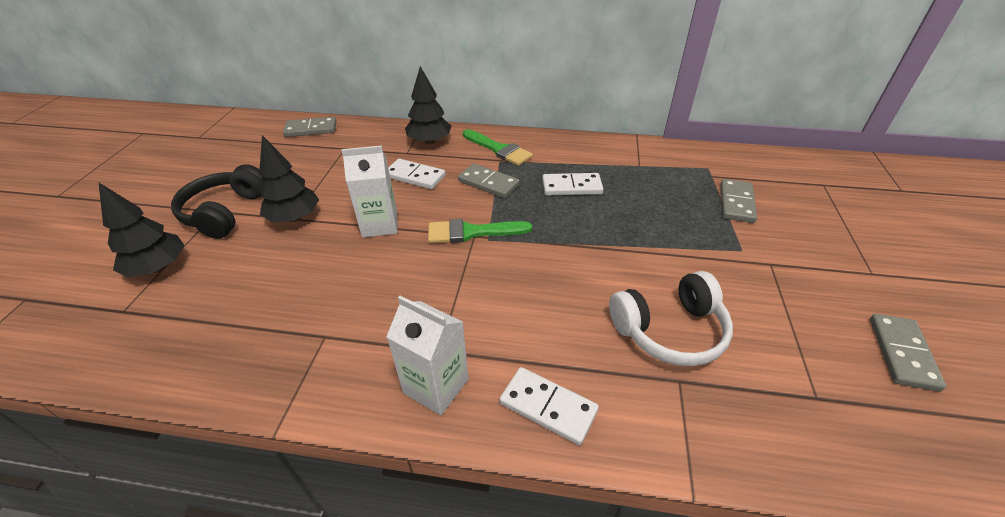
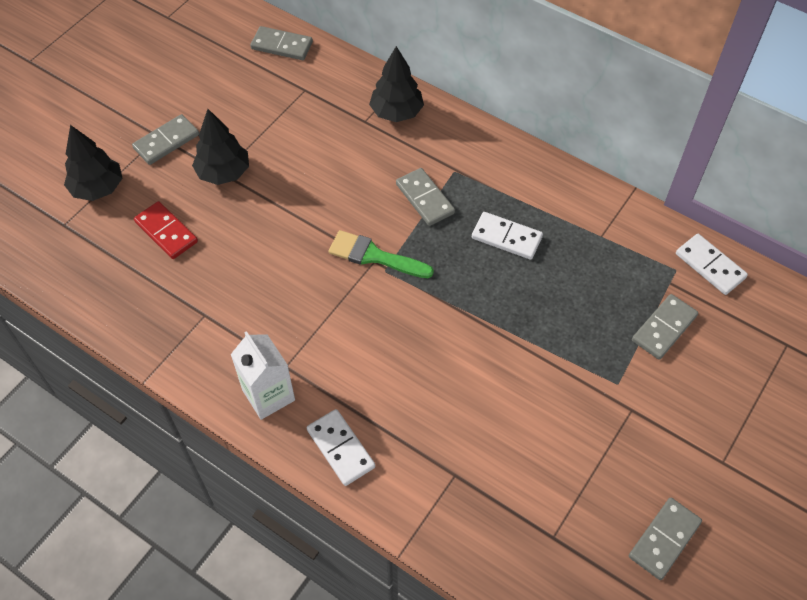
camera: 25 degrees right, 15 degrees up
(225, 212) = (166, 141): black headphones -> grey domino
(250, 279) = (166, 232): none -> red domino
(380, 224) = (295, 212): white carton -> none
(415, 176) = (357, 160): white domino -> white domino (710, 266)
(499, 149) = (463, 153): green brush -> none
(669, 330) = (481, 431): white headphones -> none

